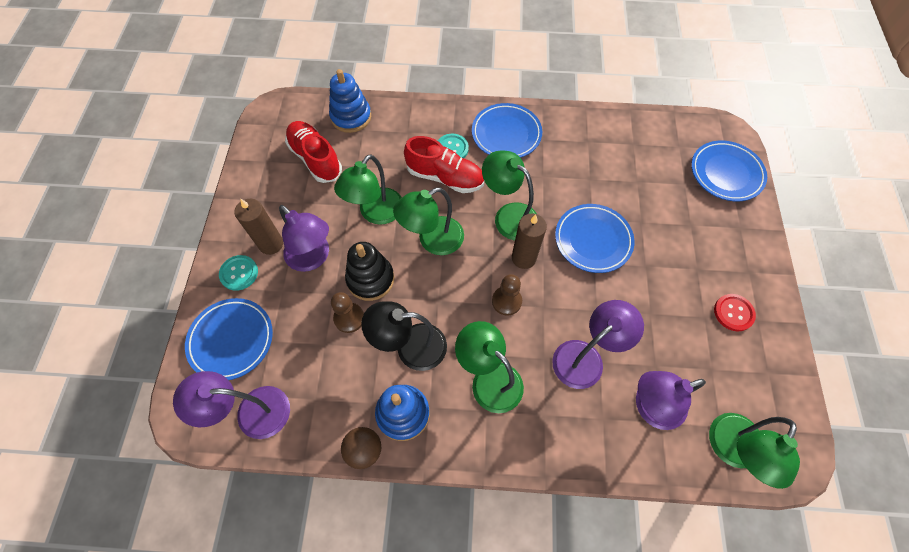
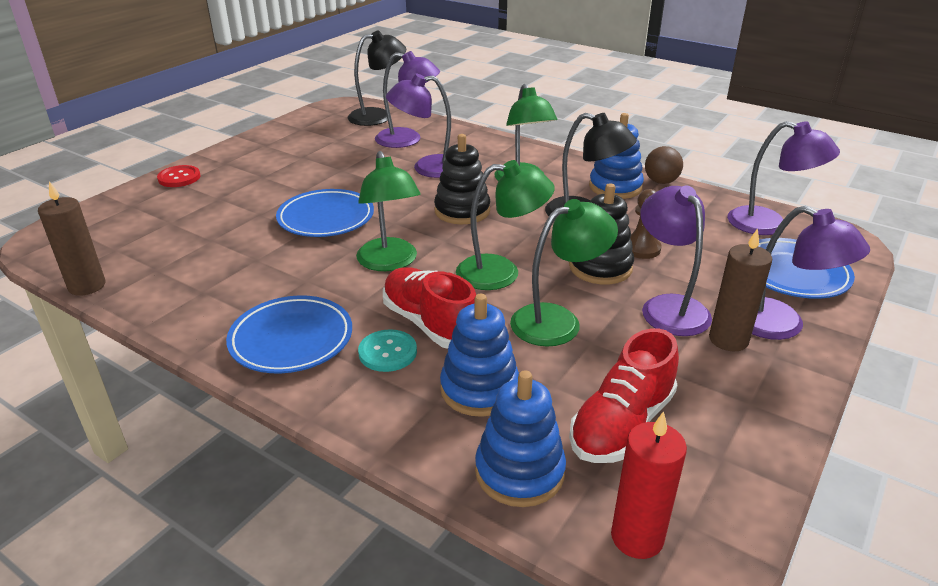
camera: 150 degrees left, 30 degrees down
(239, 273) = (781, 325): turquoise button -> purple lamp
(294, 111) = (637, 537): none -> red candle
(315, 159) = (621, 424): red shoe -> red shoe turned 45 degrees clockwise
(392, 148) = (479, 389): none -> blue stacking toy
(506, 301) = (462, 211): brown pawn -> black stacking toy
(523, 258) = (412, 229): brown candle -> brown candle (87, 286)
(726, 173) = (116, 215): blue plate -> none
(731, 451) = (378, 116): green lamp -> black lamp
(733, 313) = (276, 152): red button -> red button (179, 178)

